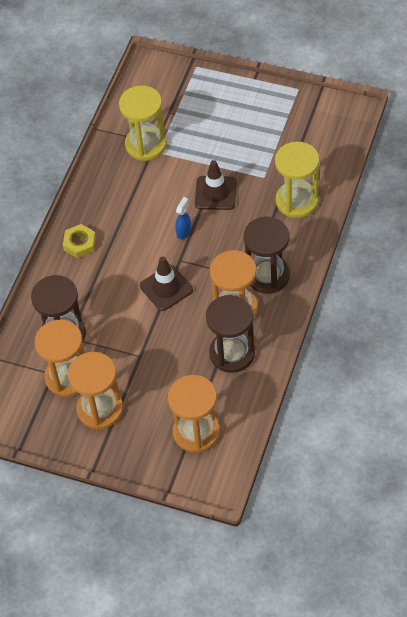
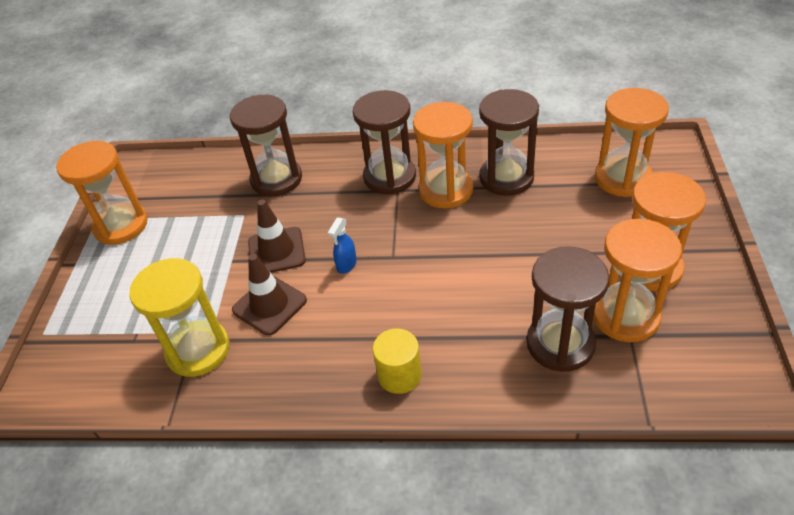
camera: 105 degrees left, 10 degrees down
(80, 244) = (399, 375): yellow nut -> yellow cylinder
(166, 288) = (440, 257): brown traffic cone -> brown traffic cone (269, 305)
(184, 232) = (346, 265): blue spray bottle -> blue spray bottle turned 75 degrees counterclockwise
(284, 103) = (121, 225): none -> orange hourglass
(297, 201) = (276, 179): yellow hourglass -> brown hourglass

